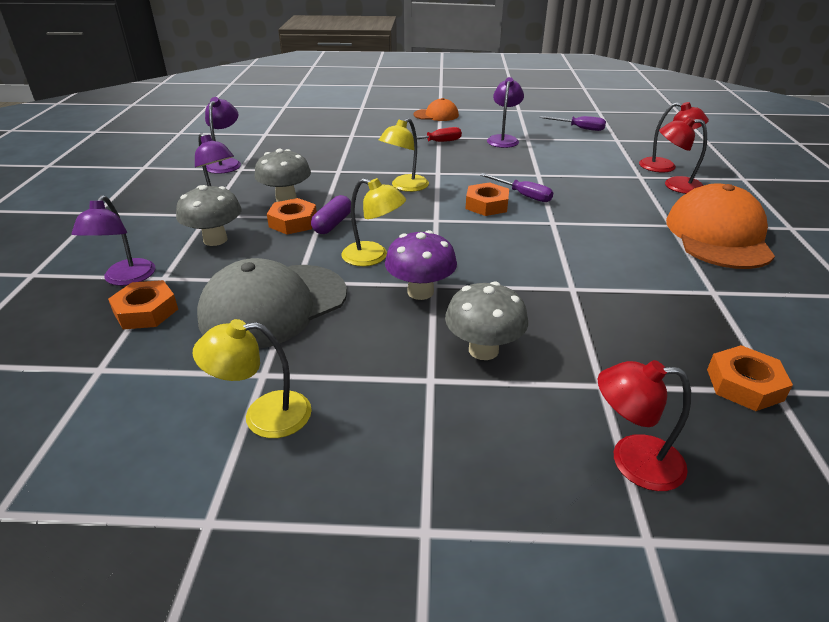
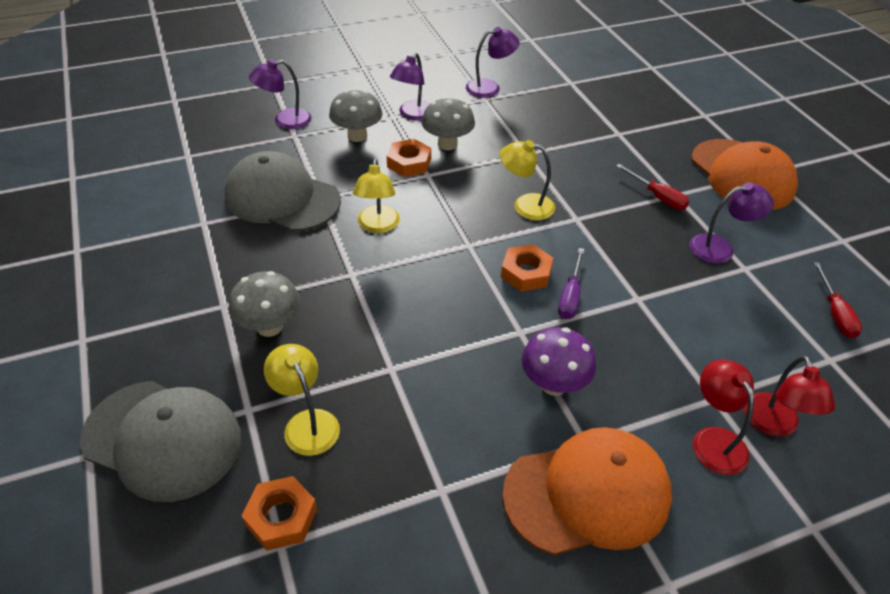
camera: 65 degrees right, 10 degrees up
(146, 311) = (251, 146): orange nut -> none
(263, 416) = (163, 238): yellow lamp -> yellow lamp (307, 423)
(332, 224) = (420, 185): purple capsule -> none
(420, 292) = (336, 269): purple mushroom -> purple mushroom (553, 384)
(436, 115) = (742, 175): orange cap -> orange cap, size x1.87
(579, 128) = (835, 313): purple screwdriver -> red screwdriver
(632, 461) = (163, 439): red lamp -> grey cap

